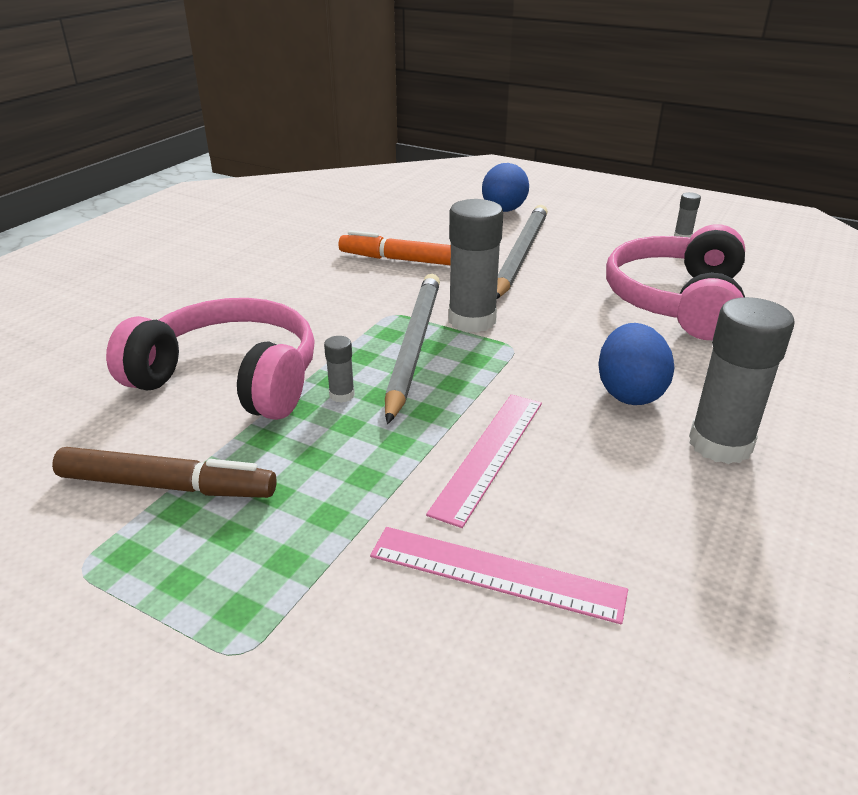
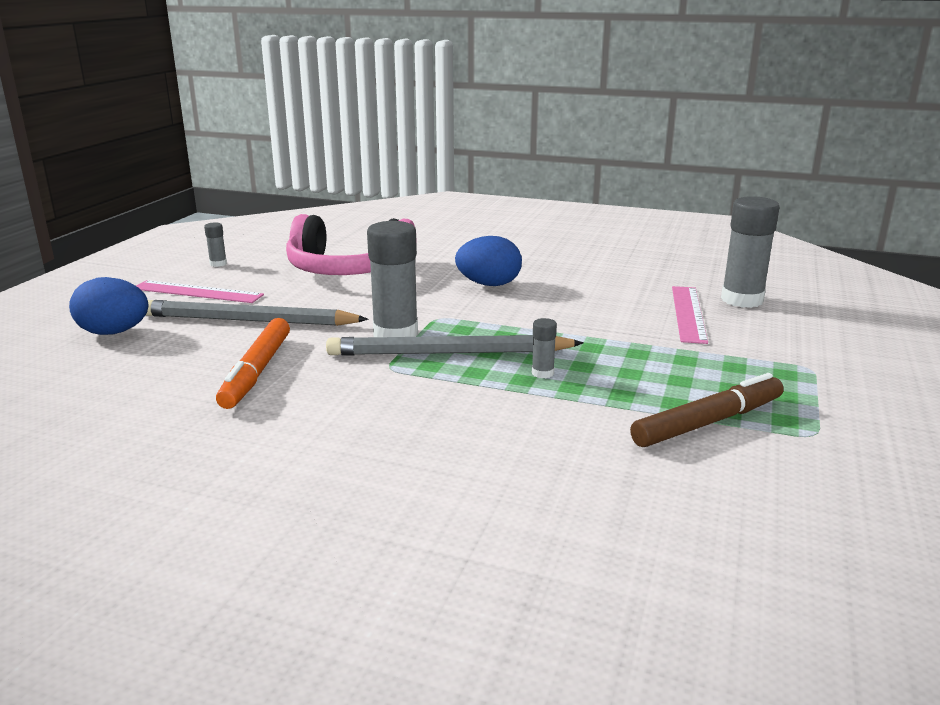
camera: 100 degrees left, 10 degrees down
(167, 486) = (708, 422): brown marker -> brown marker turned 60 degrees clockwise
(230, 379) = (543, 428): pink headphones -> none
(488, 454) = (585, 319): pink ruler -> pink ruler (197, 292)
(720, 444) = (534, 266): grey glue stick -> grey glue stick (742, 300)

